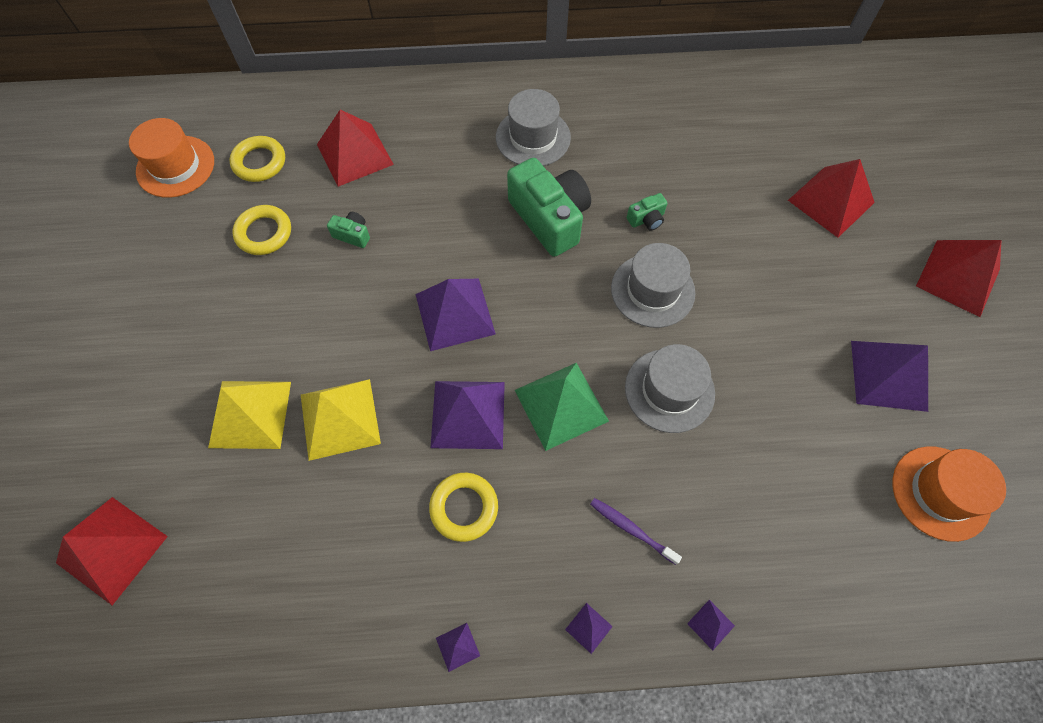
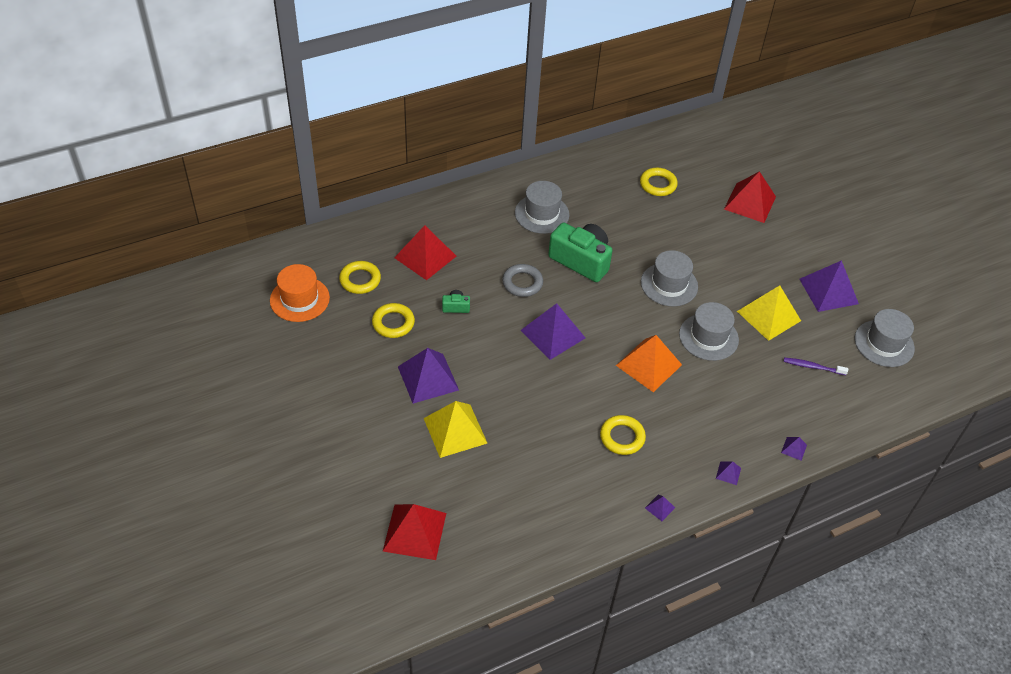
camera: 25 degrees left, 15 degrees down
(340, 419) = (515, 415): yellow pyramid -> yellow pyramid (769, 316)
(455, 227) = (522, 283): none -> grey ring
(468, 414) = (594, 387): purple pyramid -> purple pyramid (428, 378)
(561, 405) = (648, 365): green pyramid -> orange pyramid
(631, 529) = (725, 416): purple toothbrush -> purple toothbrush (812, 367)
(646, 219) = (643, 244): green camera -> none
(711, 139) = (658, 184): none -> yellow ring
(940, 493) = (884, 343): orange hat -> grey hat
(957, 277) = (842, 226): red pyramid -> none

